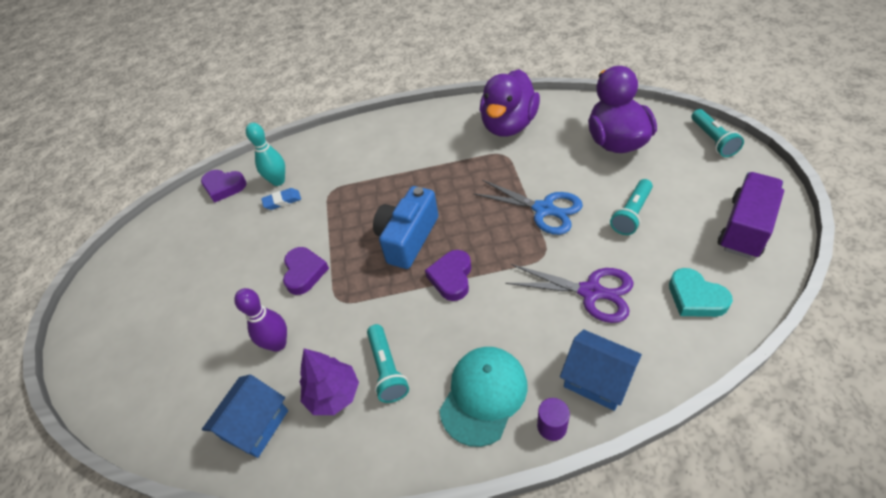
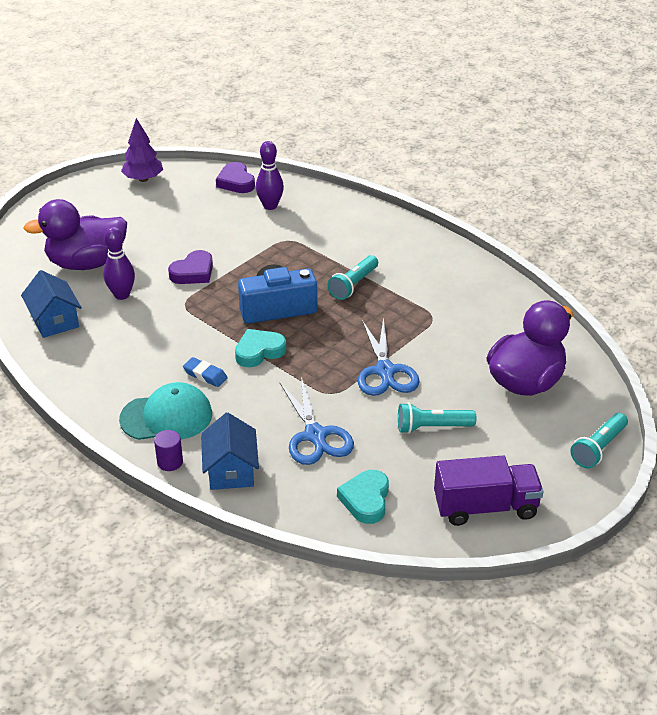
camera: 45 degrees right, 10 degrees down
(256, 425) = (54, 320): blue house -> blue house turned 75 degrees clockwise
(278, 181) = (270, 206): turquoise bowling pin -> purple bowling pin
(282, 201) = (251, 221): blue eraser -> blue eraser (205, 375)
(333, 394) = (105, 343): purple tree -> purple tree (143, 179)
(387, 369) = (147, 359): turquoise flashlight -> turquoise flashlight (353, 285)
(451, 277) = (259, 351): purple heart -> turquoise heart
(508, 125) = (476, 303): purple duck -> purple duck (86, 263)
(590, 292) = (315, 435): purple scissors -> blue scissors

